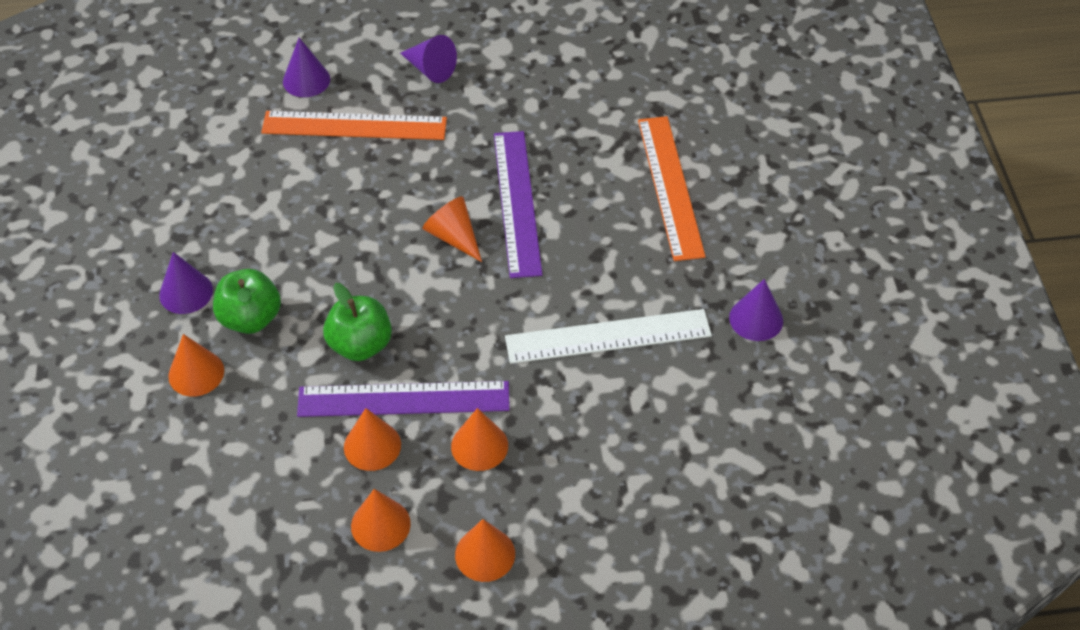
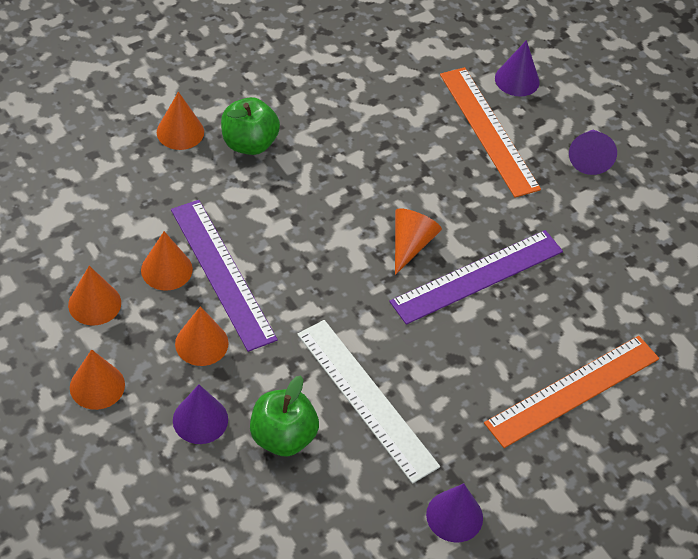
camera: 60 degrees right, 0 degrees up
(186, 292) = (252, 94): purple cone -> purple cone (200, 419)
(360, 345) = (261, 223): green apple -> green apple (283, 437)

